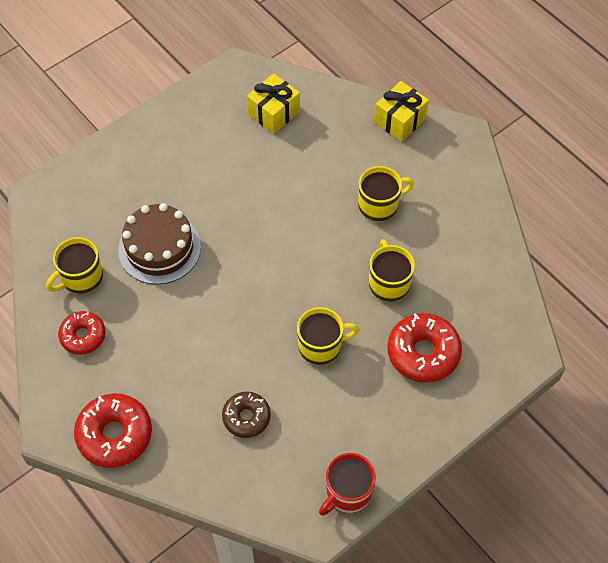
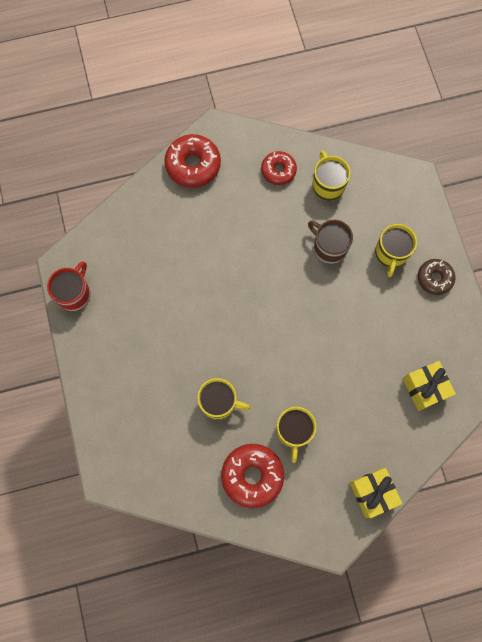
camera: 115 degrees right, 15 degrees up
(159, 248) = (329, 247): brown cake -> brown mug
(246, 417) = (162, 252): brown donut -> brown donut (434, 278)
(321, 346) = (191, 327): yellow mug -> yellow mug (391, 254)
(347, 493) = (74, 294): red mug -> red mug turned 45 degrees clockwise
(423, 352) = (149, 398): red donut -> red donut (252, 475)

